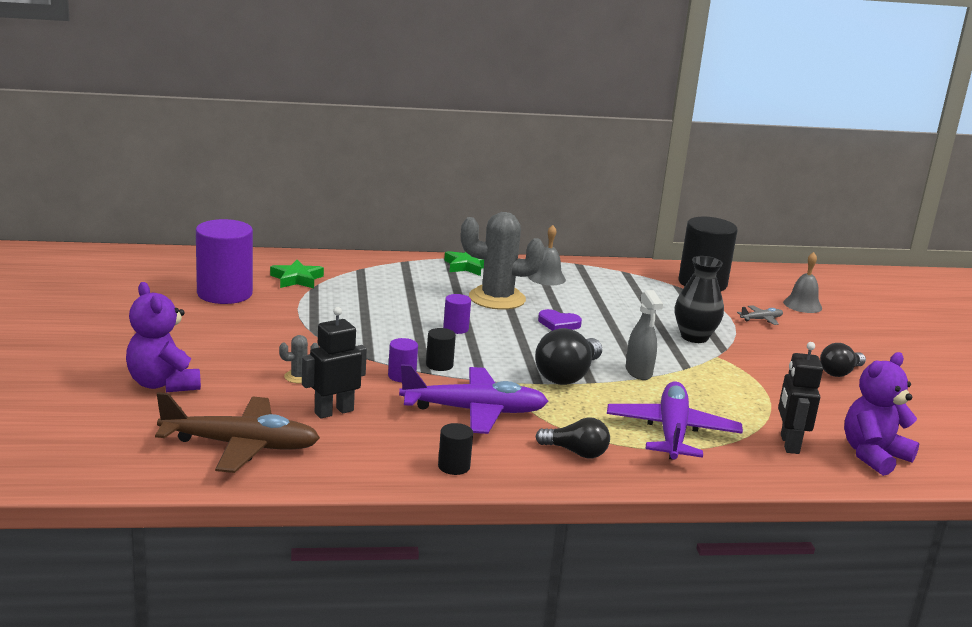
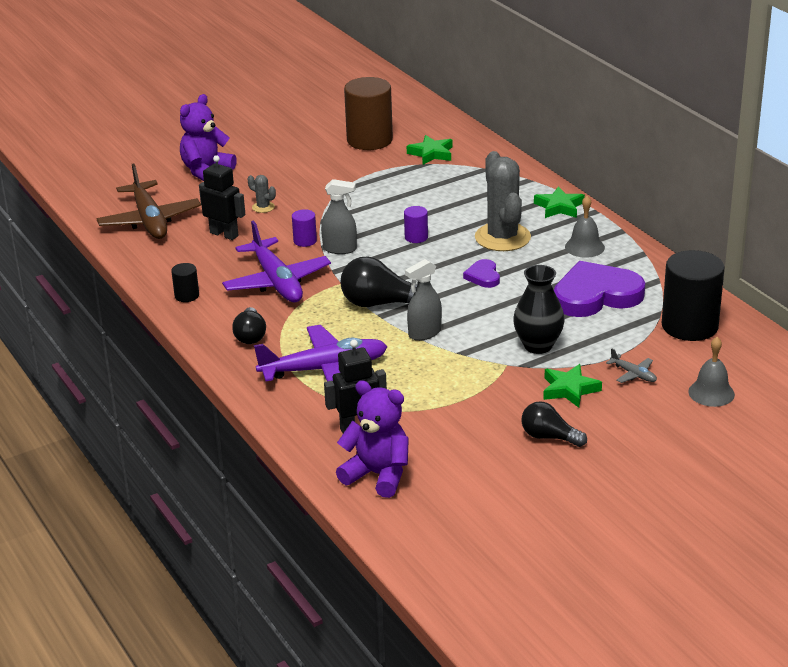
camera: 70 degrees right, 10 degrees up
(224, 293) = (369, 140): purple cylinder -> brown cylinder
(439, 365) = (340, 249): black cylinder -> grey spray bottle
(630, 296) = (596, 295): none -> purple heart
(771, 346) = (569, 389): none -> green star

